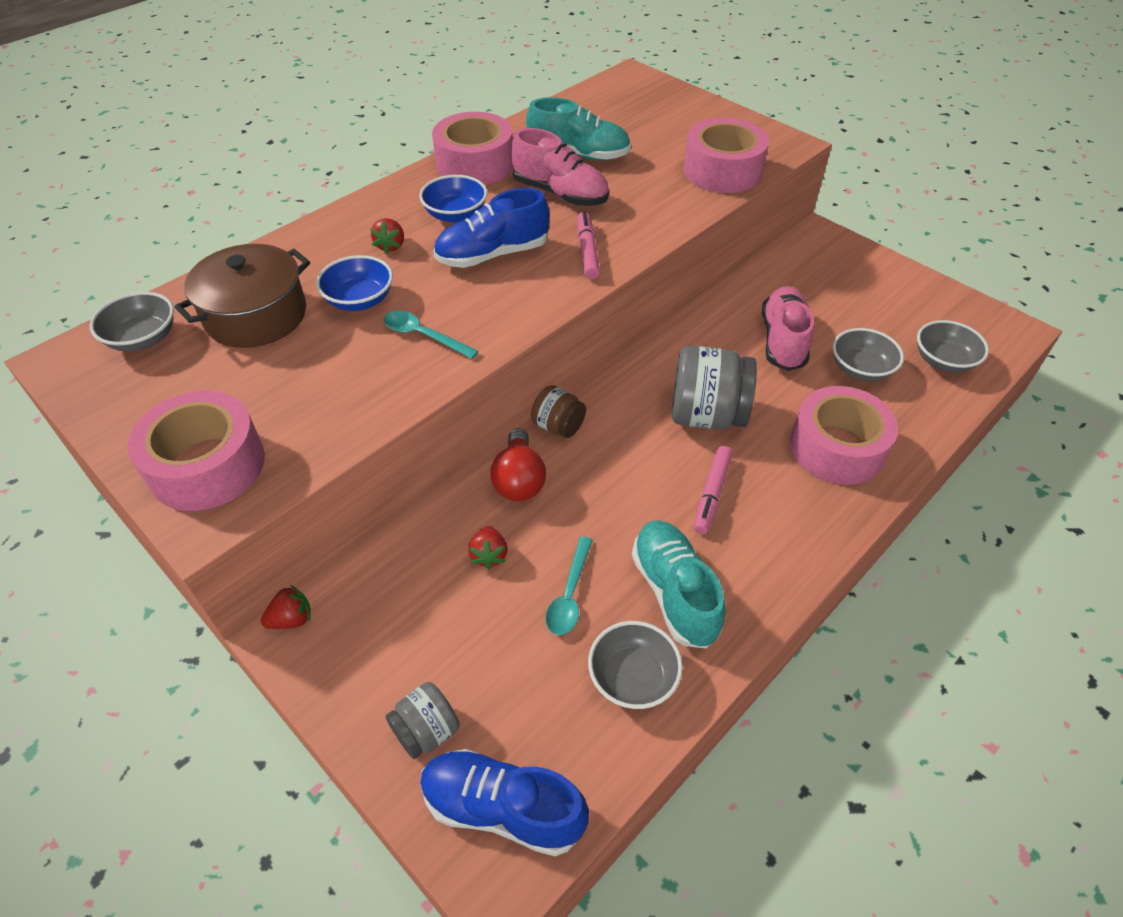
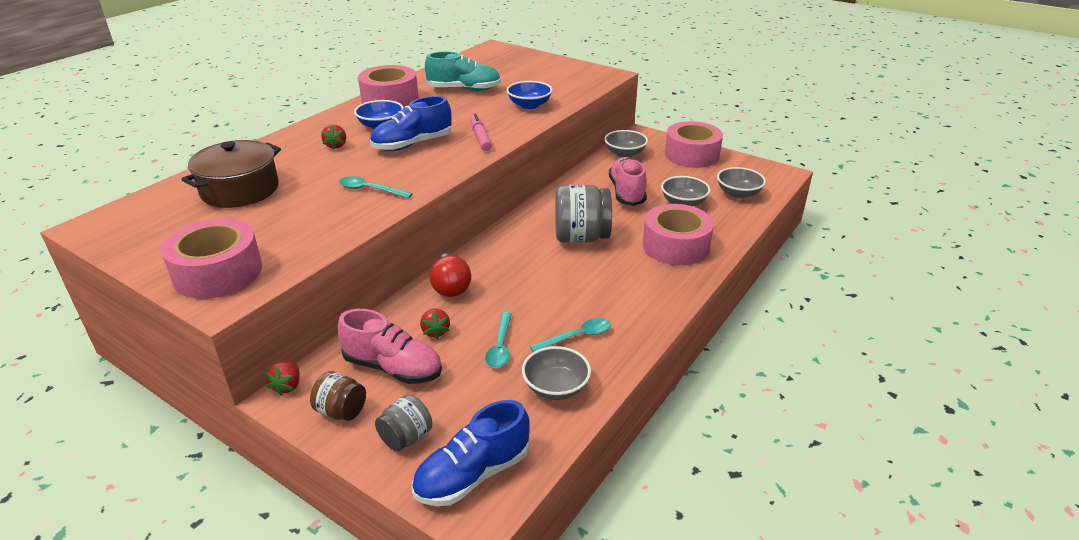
camera: 10 degrees left, 15 degrees down
(143, 339) = (153, 210): grey bowl -> grey bowl (625, 153)
(291, 619) = (287, 386): red strawberry -> red strawberry turned 135 degrees clockwise
(359, 300) = (318, 175): blue bowl -> blue bowl (529, 105)
(503, 808) = (473, 474): blue shoe -> blue shoe turned 45 degrees counterclockwise
(558, 426) = (474, 254): brown jar -> brown jar (341, 411)
(560, 194) = (455, 110): pink shoe -> pink shoe (393, 368)
(674, 592) = (577, 336): turquoise shoe -> turquoise spoon
(711, 494) = (593, 280): pink marker -> none
(722, 171) = (566, 91): pink tape -> pink tape (691, 155)

